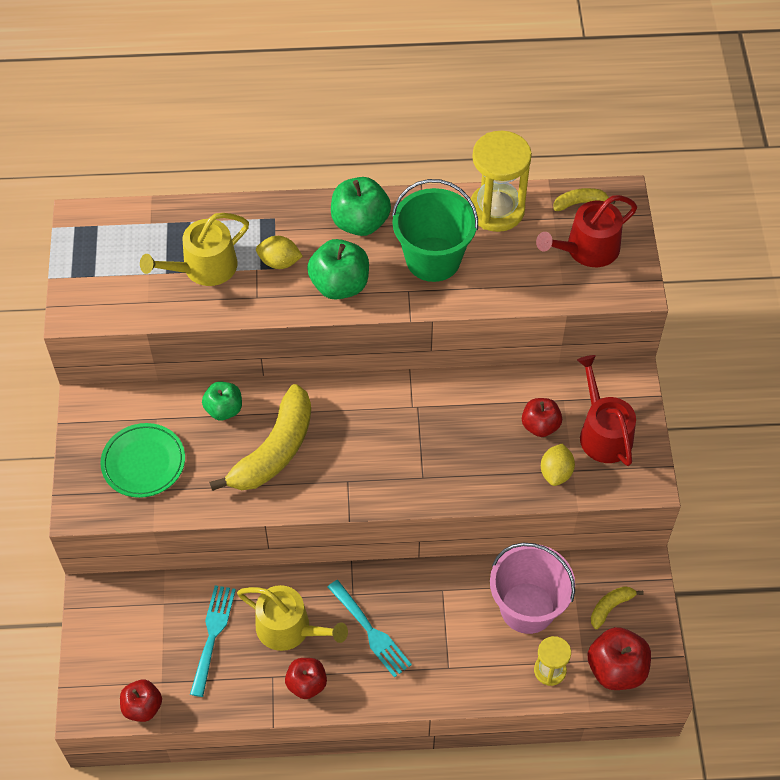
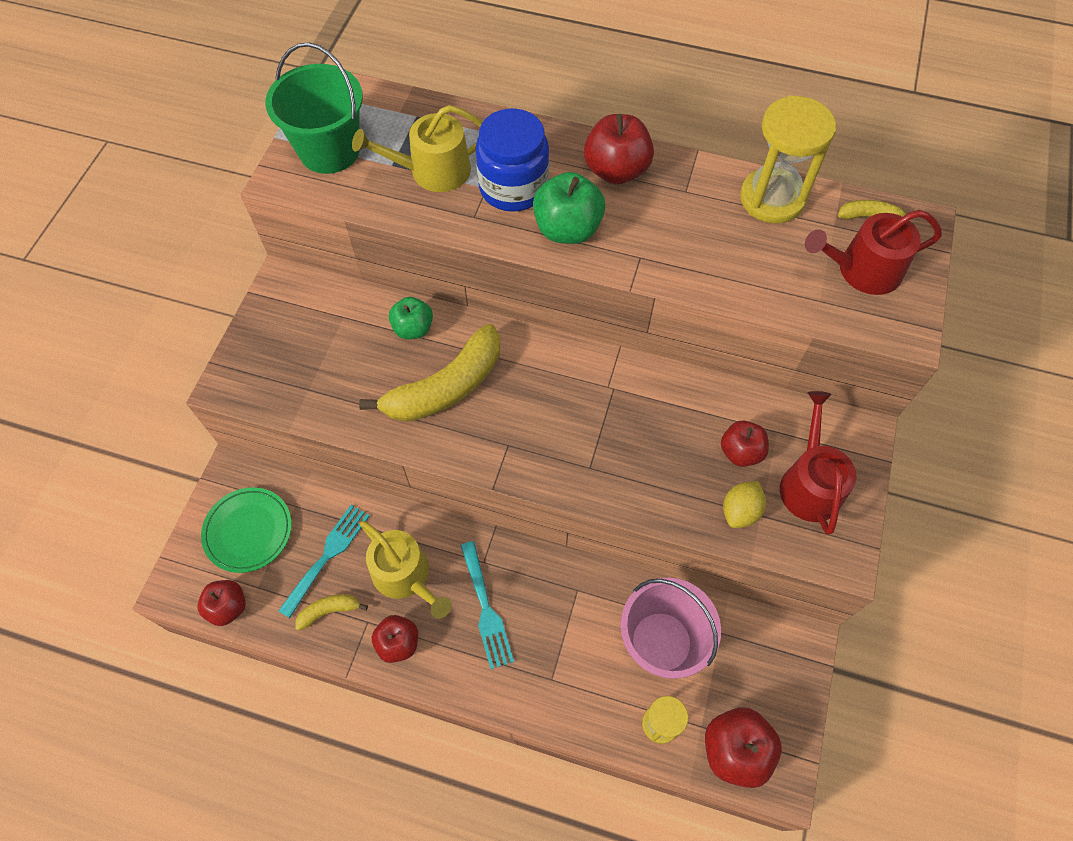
camera: 20 degrees right, 5 degrees up
(143, 463) = (310, 358): green plate -> green plate (248, 531)
(279, 262) = (513, 187): yellow lemon -> blue jar
(360, 222) = (616, 170): green apple -> red apple
(433, 259) = (681, 231): green bucket -> green bucket (329, 150)
(610, 607) = (753, 674): yellow banana -> yellow banana (329, 611)

